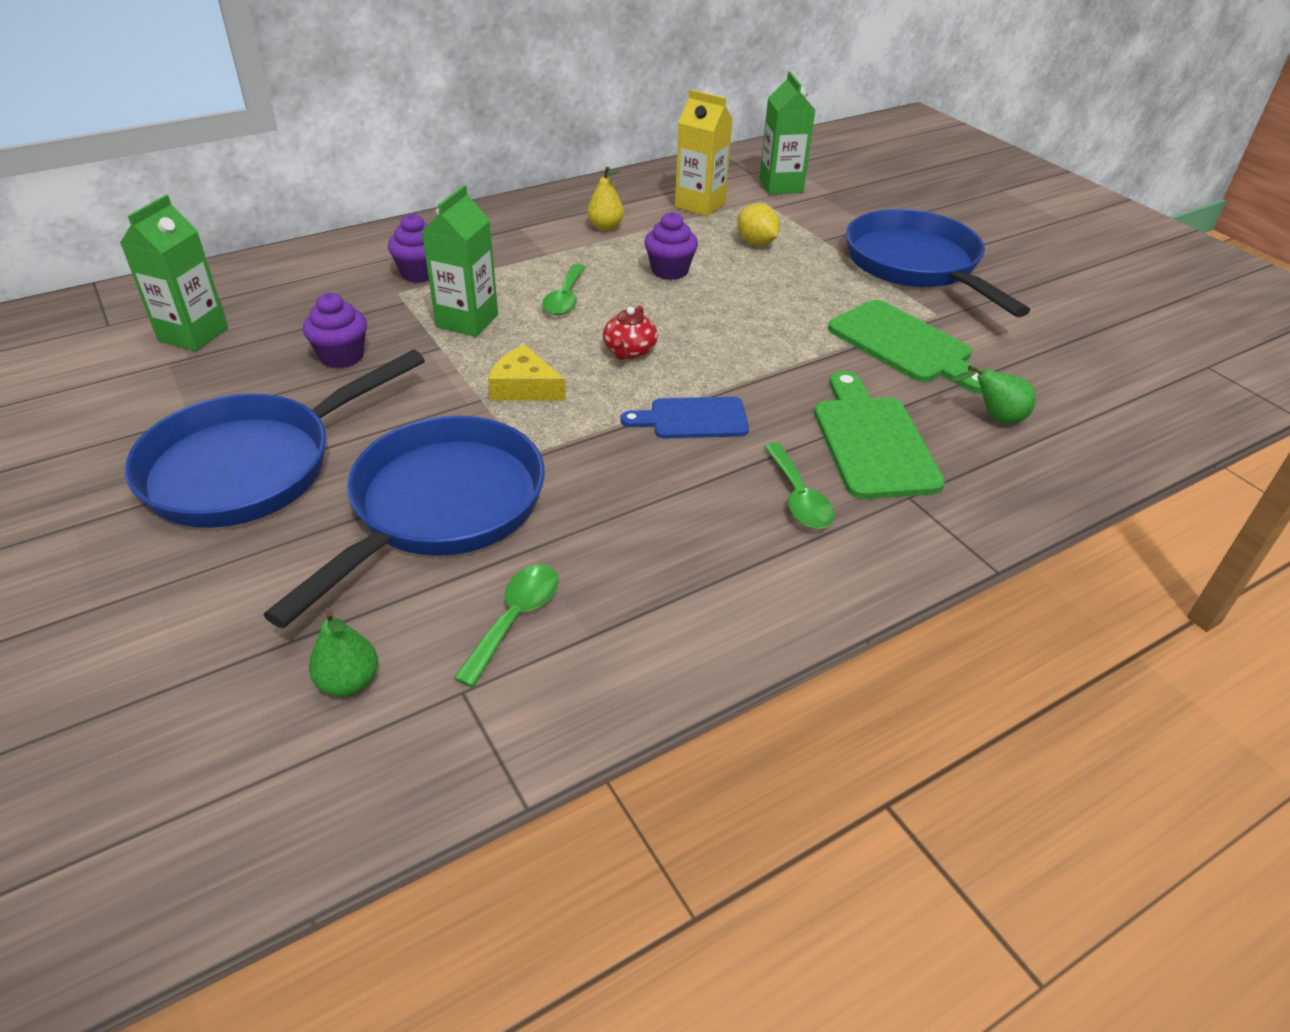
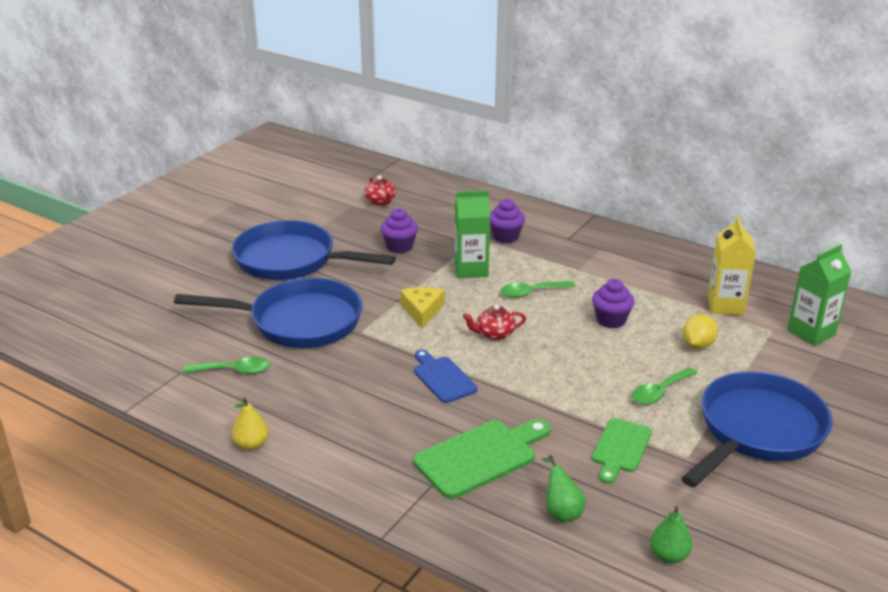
camera: 65 degrees right, 10 degrees down
(193, 334) = (380, 201): green carton -> red teapot
(349, 682) = (171, 341): green pear -> green pear (669, 555)
(605, 227) = (641, 278): yellow pear -> yellow pear (251, 444)
(798, 497) = (396, 438): green spoon -> green spoon (660, 392)
(904, 345) = (620, 448): green cutting board -> green cutting board, size x0.65

